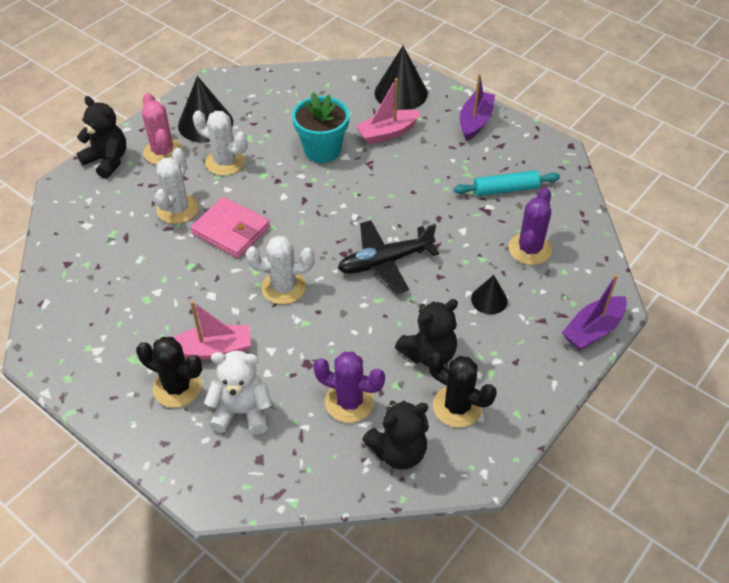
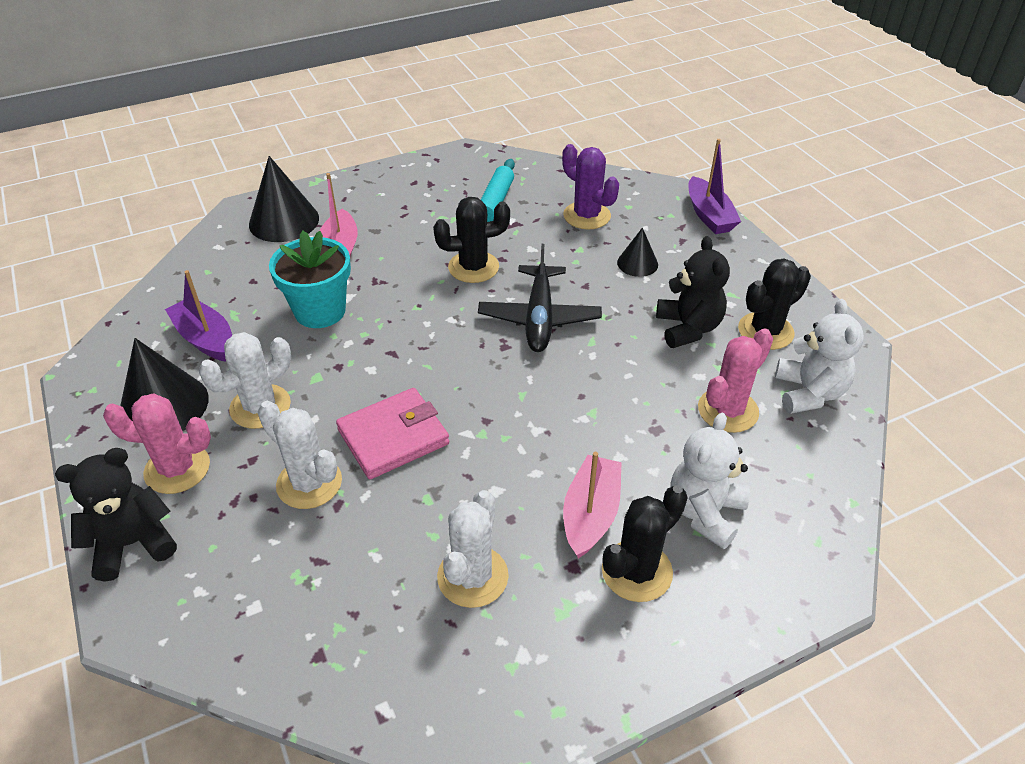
camera: 65 degrees left, 5 degrees down
(283, 287) = (525, 414): white cactus -> white cactus (473, 576)
(349, 402) = (728, 410): purple cactus -> pink cactus
(398, 451) = (809, 393): black teddy bear -> white teddy bear
(418, 206) = (473, 267): none -> black cactus
(475, 121) = (380, 187): purple boat -> purple boat (206, 339)

